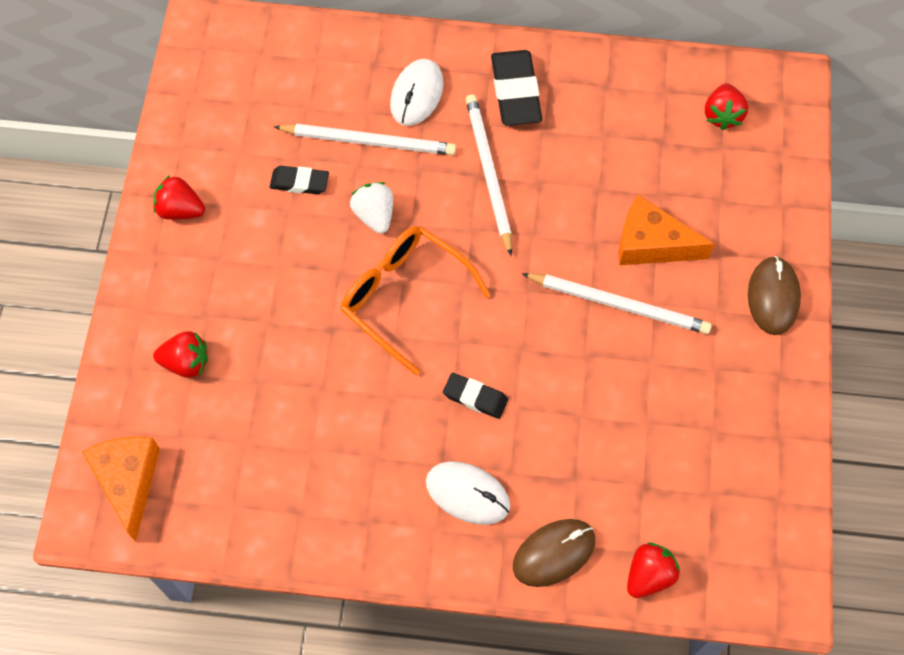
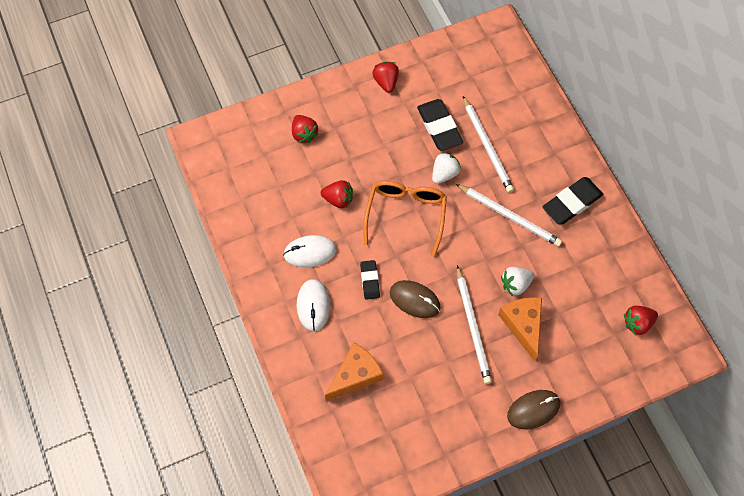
camera: 60 degrees right, 0 degrees up
(128, 481) = (227, 145): orange cheese -> orange cheese (355, 375)
(299, 182) = (439, 127): black eraser -> black eraser, size x1.70
(417, 94) = (533, 154): white mouse -> white mouse (310, 252)
(488, 173) = (509, 216): white pencil -> white pencil turned 75 degrees clockwise
(554, 553) = (305, 366): brown mouse -> brown mouse (414, 300)
(589, 220) = (515, 284): none -> white strawberry
(649, 575) = (321, 422): red strawberry -> red strawberry (338, 199)

